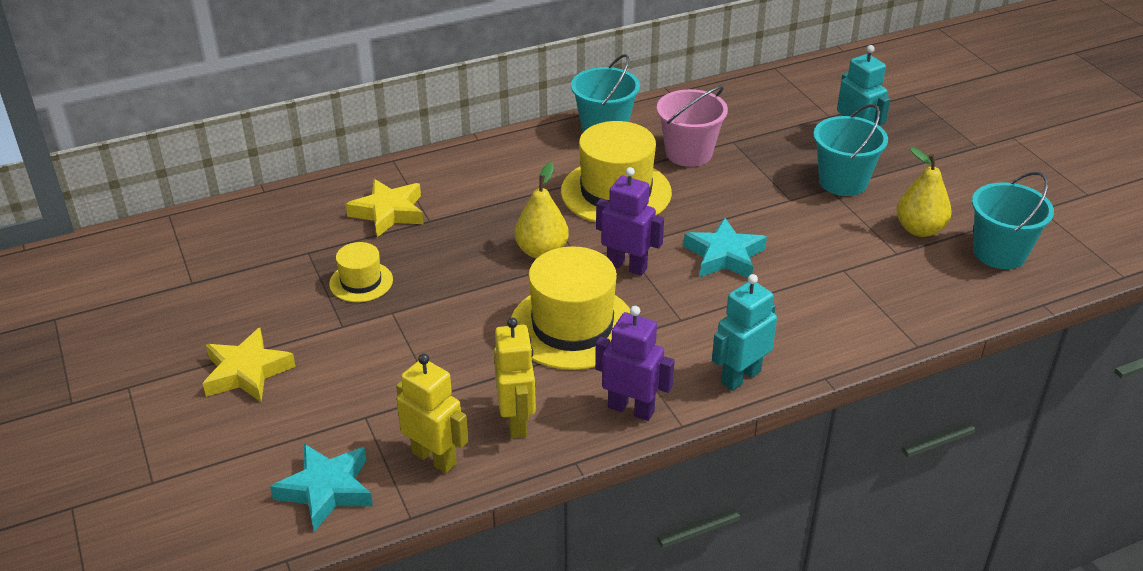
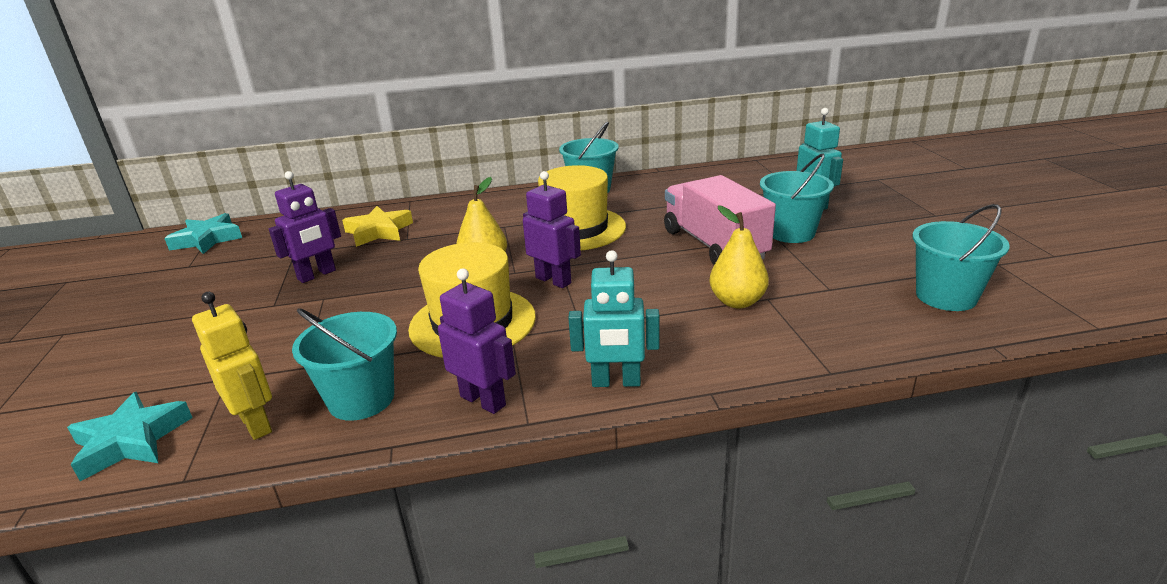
camera: 15 degrees right, 10 degrees down
(247, 372) = (164, 332): yellow star -> none
(361, 282) = (317, 275): yellow hat -> purple robot
(517, 421) = (361, 399): yellow robot -> turquoise bucket
(688, 153) = (654, 207): pink bucket -> none
(724, 256) = (650, 279): turquoise star -> turquoise star (207, 239)
(740, 377) = (616, 382): turquoise robot -> turquoise robot turned 150 degrees counterclockwise
(771, 205) = (714, 245): none -> pink truck
(919, 229) = (859, 272): yellow pear -> yellow pear (737, 302)

